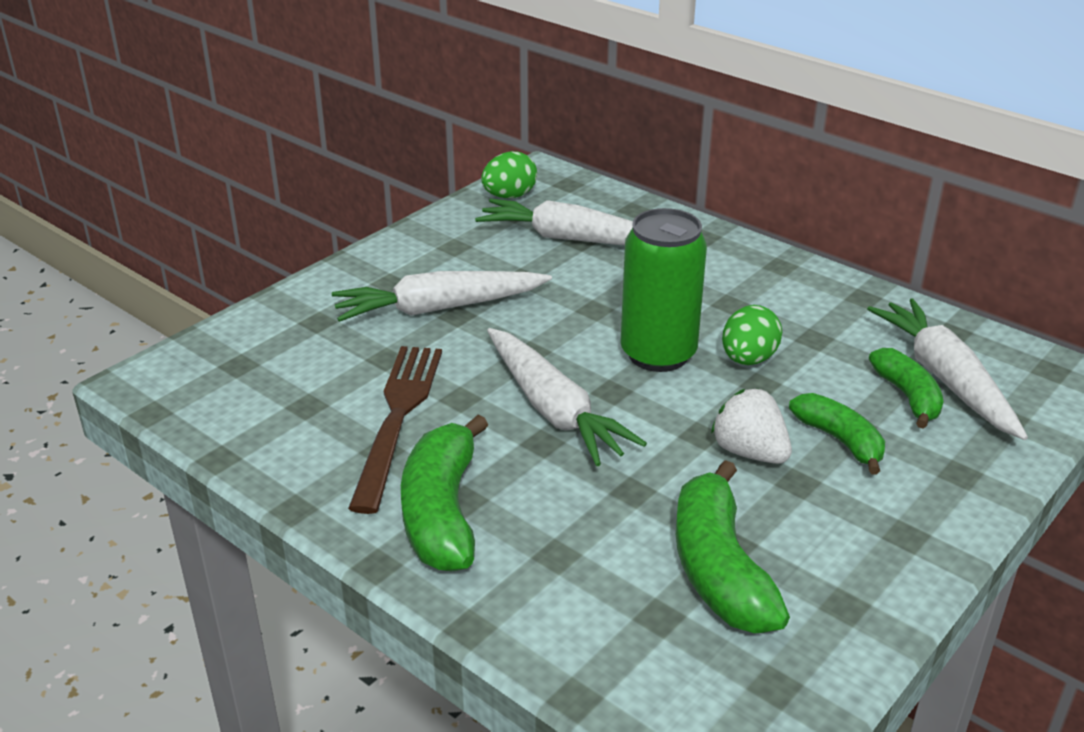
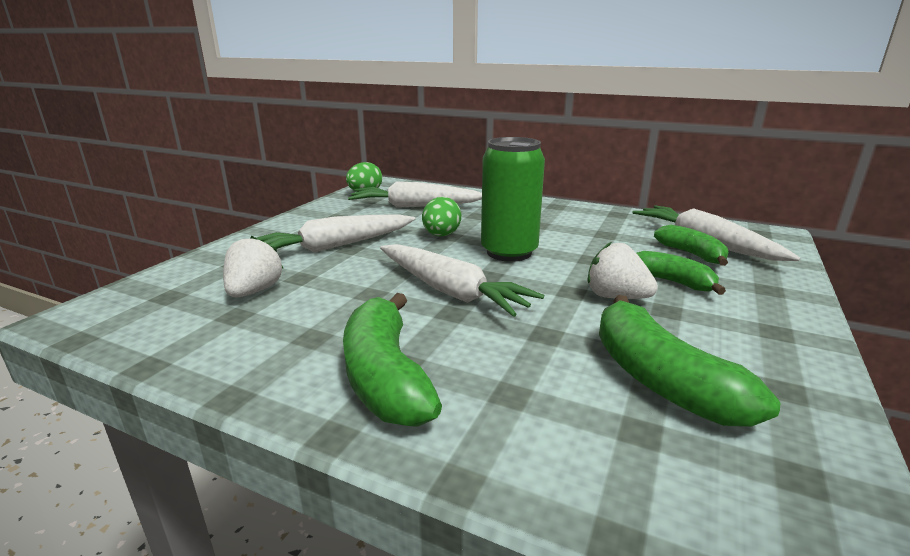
camera: 15 degrees left, 10 degrees down
(331, 373) = (254, 291): none -> white strawberry
(398, 417) = (321, 312): brown fork -> none
(748, 359) = (572, 248): green egg -> green egg (441, 235)

